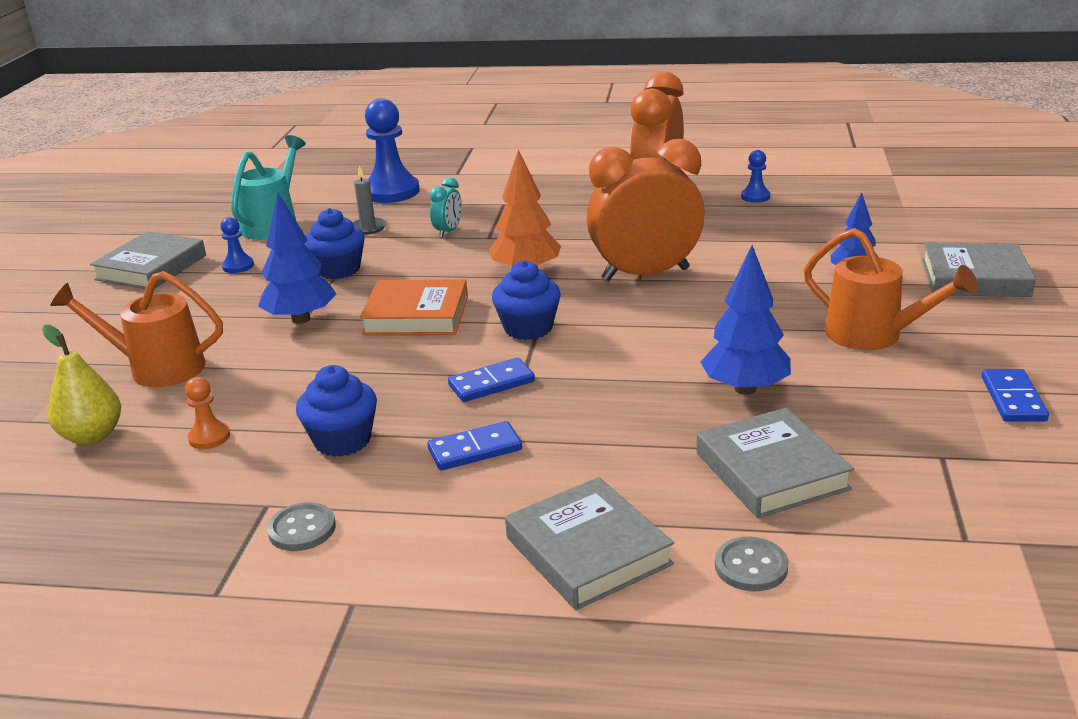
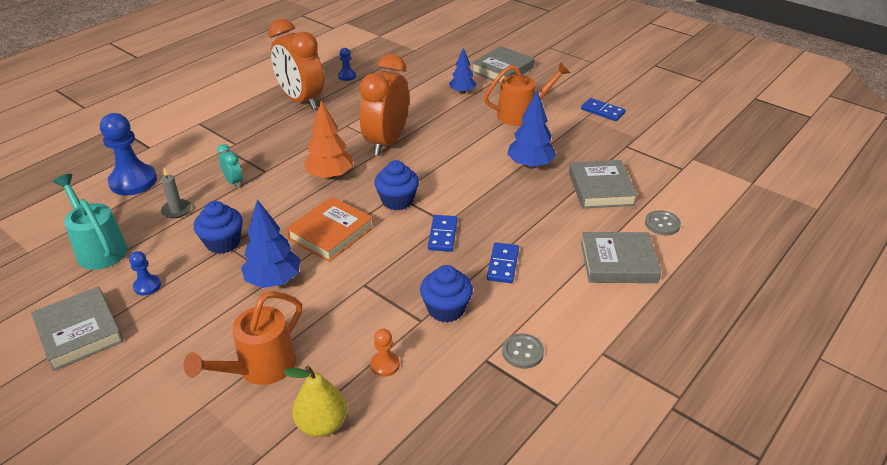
camera: 60 degrees left, 10 degrees up
(771, 471) = (600, 188): grey book -> grey book turned 75 degrees clockwise

